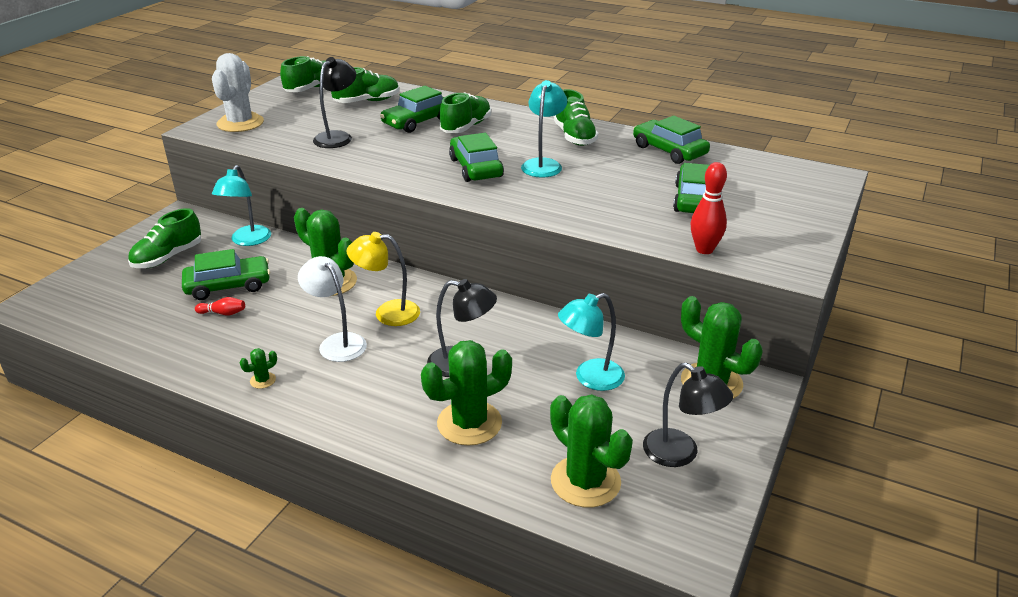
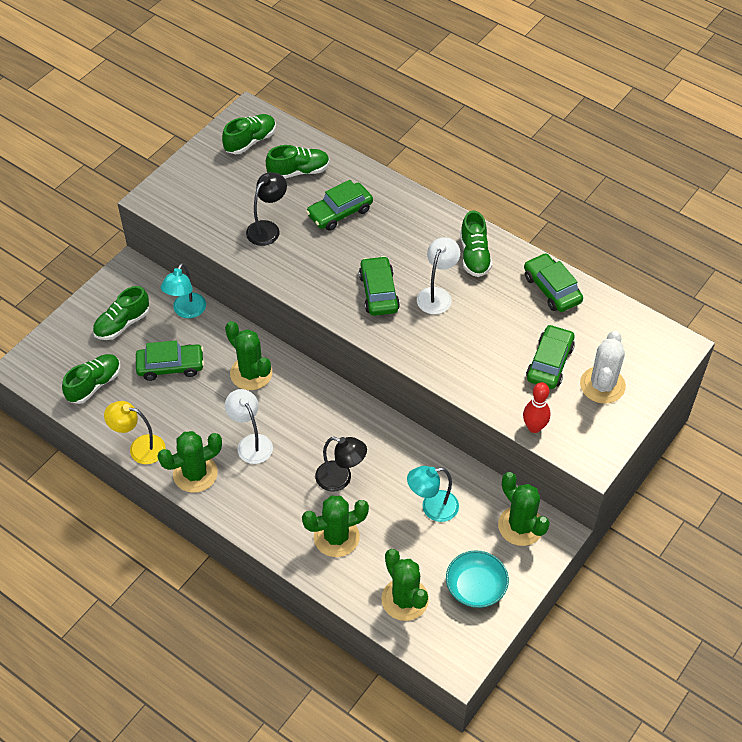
camera: 10 degrees right, 20 degrees up
(223, 313) = (166, 398): red bowling pin -> none
(240, 123) = (184, 194): white cactus -> white cactus (602, 385)
(263, 380) = (195, 474): green cactus -> green cactus, size x2.41
(387, 313) = (292, 416): yellow lamp -> yellow lamp (140, 448)
(466, 127) = (381, 227): green shoe -> green shoe (94, 384)
(543, 164) = (437, 295): turquoise lamp -> white lamp
(680, 454) = (475, 587): black lamp -> turquoise bowl

